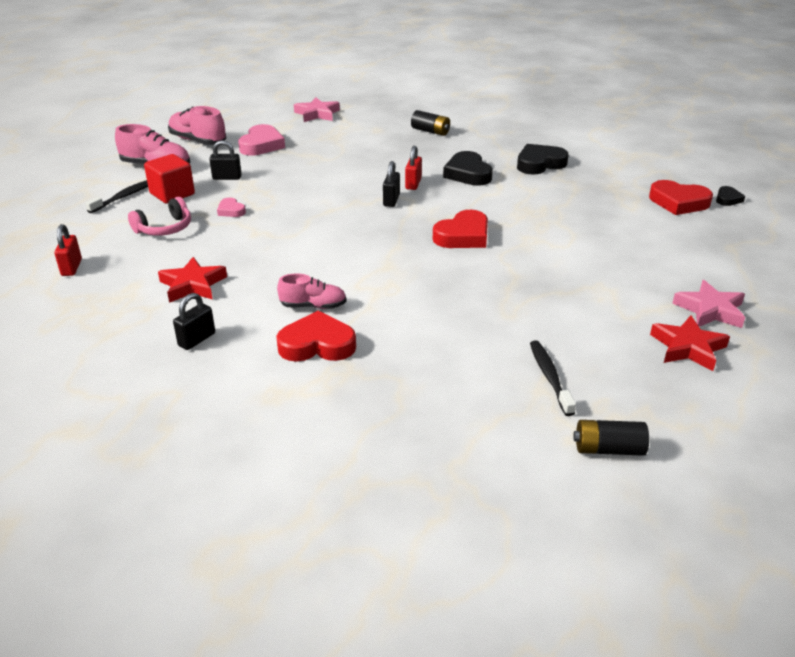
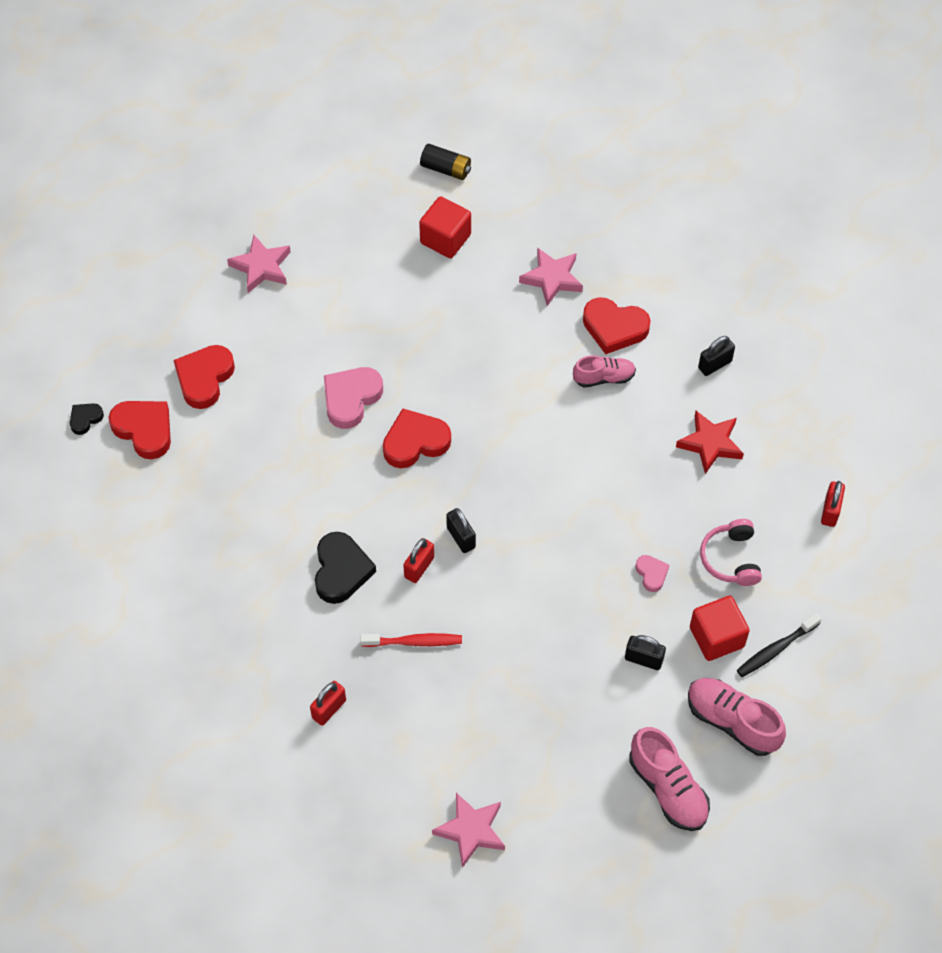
camera: 160 degrees left, 25 degrees up
(164, 228) = (731, 559): pink headphones -> pink headphones turned 75 degrees counterclockwise
(261, 145) = (580, 743): pink heart -> pink heart (351, 398)
(313, 306) = (604, 378): pink shoe -> pink shoe turned 150 degrees clockwise
(391, 200) = (461, 537): black padlock -> black padlock turned 60 degrees counterclockwise
(394, 158) = (414, 642): none -> red toothbrush
(406, 370) = (552, 278): none -> pink star
(430, 131) = (329, 709): black battery -> red padlock
(539, 164) = (238, 566): black heart -> none
(549, 377) = (445, 239): black toothbrush -> red cube
(669, 234) = (204, 378): none -> red heart
(687, 347) = (317, 234): red star -> none

